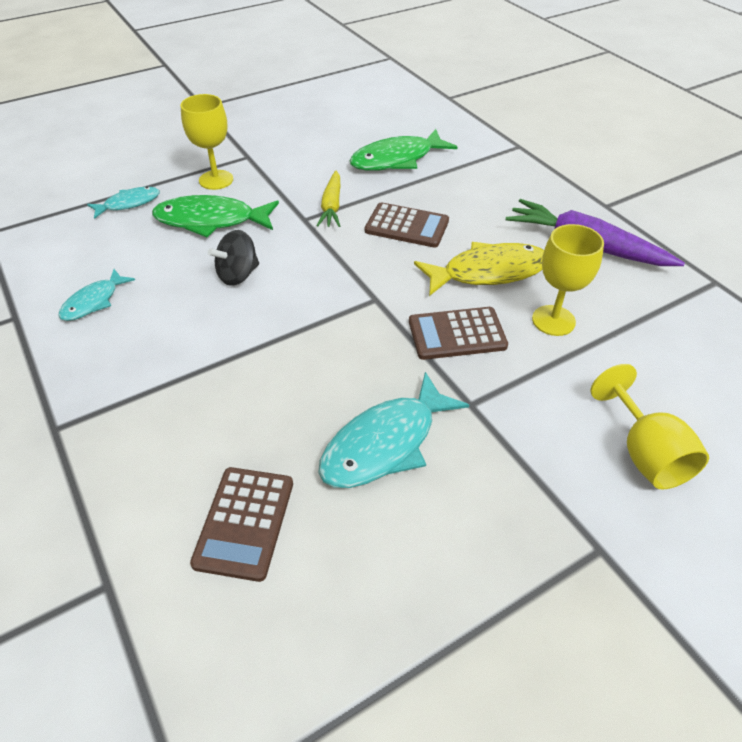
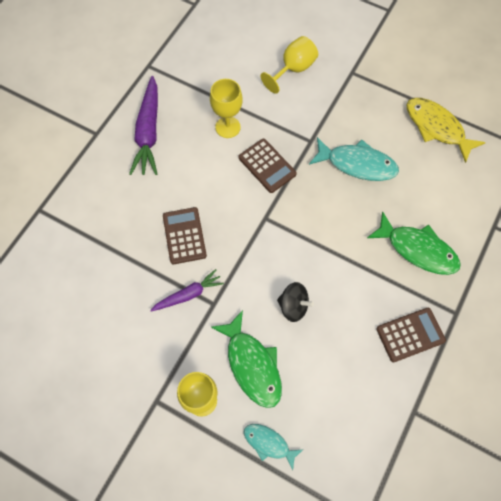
camera: 120 degrees left, 20 degrees up
(94, 302) = (371, 374): turquoise fish -> none
(245, 522) = (433, 195): brown calculator -> brown calculator (410, 334)
(331, 206) = (188, 294): yellow carrot -> purple carrot
(397, 159) = (102, 284): green fish -> green fish (417, 249)
(488, 272) = (205, 172): yellow fish -> yellow fish (437, 128)

